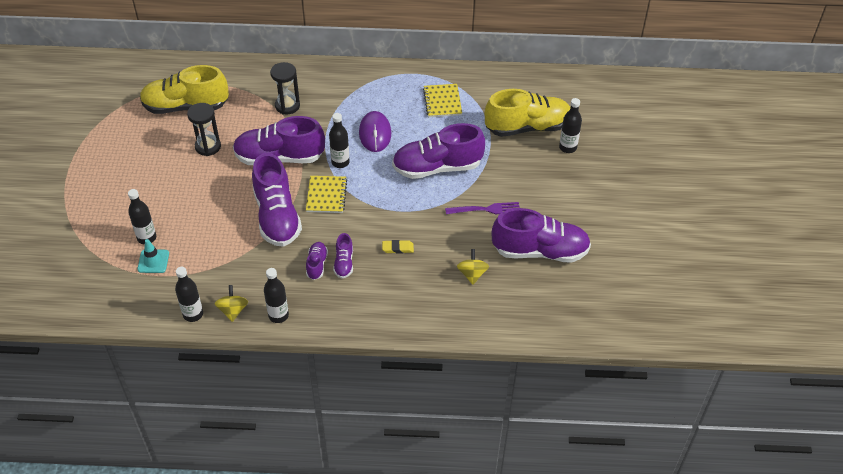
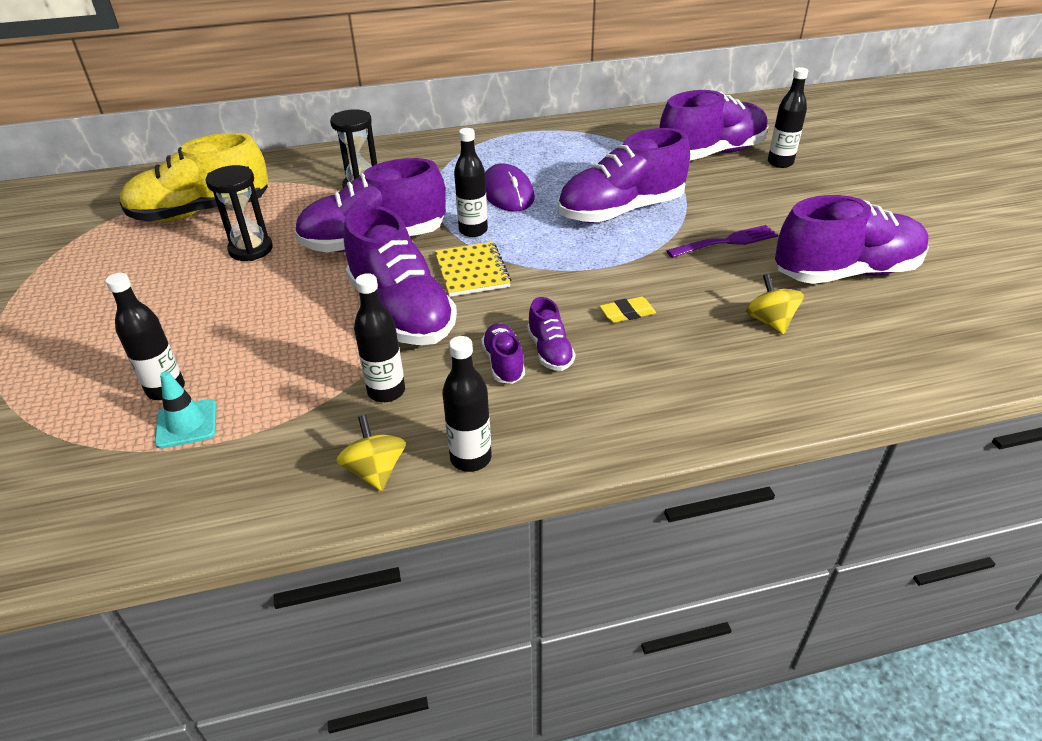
camera: 15 degrees left, 10 degrees down
(193, 314) = (293, 497): black bottle -> black bottle (386, 391)
(442, 102) = (581, 149): yellow notebook -> none
(527, 127) = (711, 153): yellow shoe -> purple shoe

